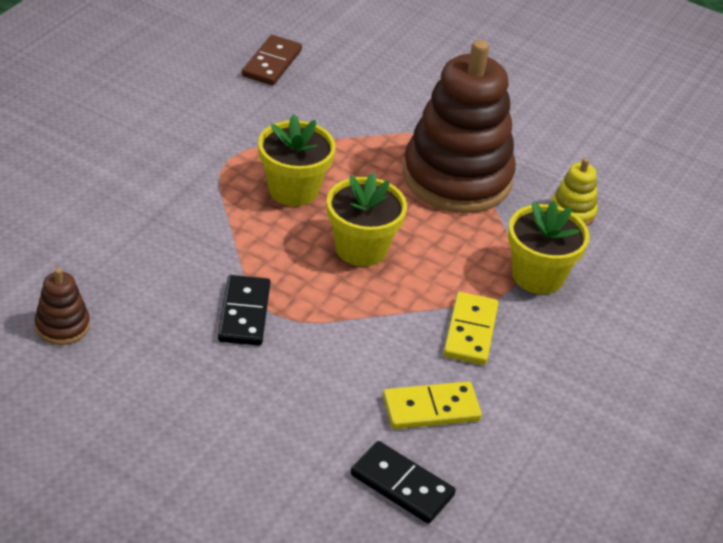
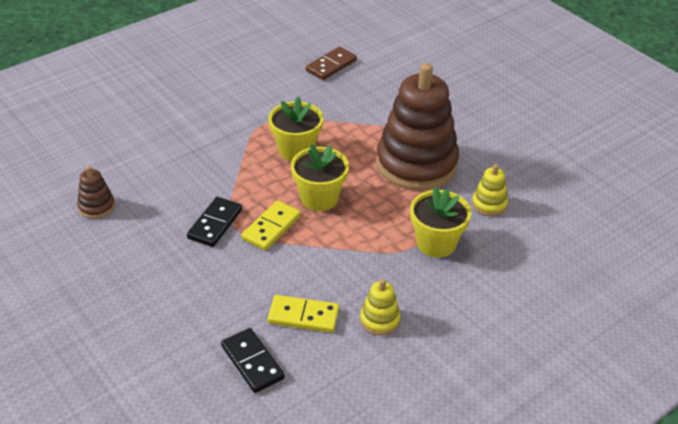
camera: 25 degrees right, 0 degrees up
(470, 331) = (363, 270): yellow domino -> yellow domino (271, 227)
(526, 390) = (380, 320): none -> yellow stacking toy

